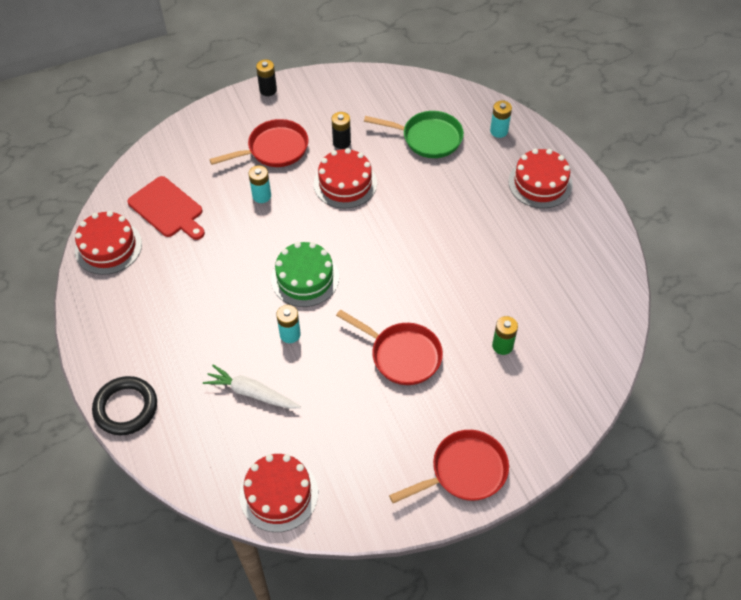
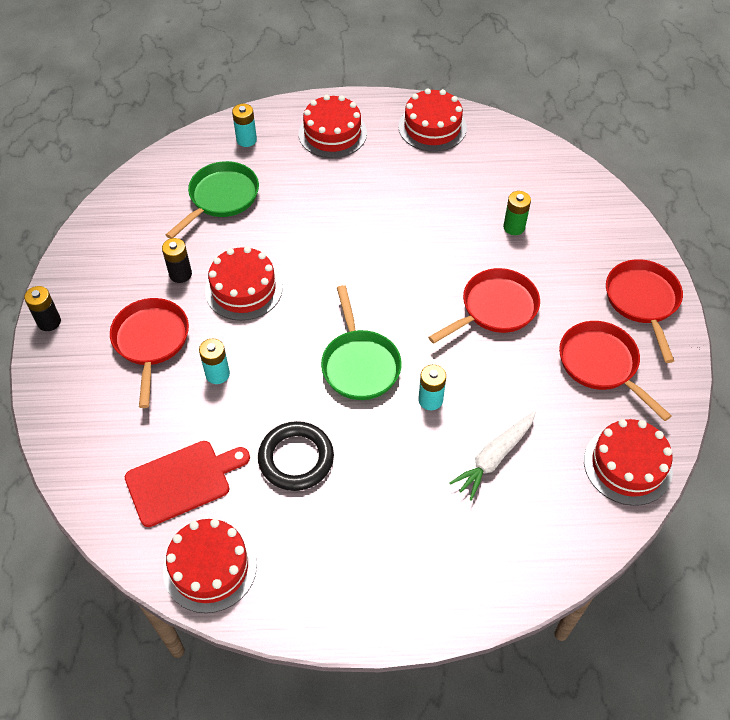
camera: 70 degrees left, 0 degrees up
(126, 408) = (469, 598): black ring -> black ring (296, 459)
(305, 278) = (359, 364): green cake -> green pan
(376, 451) = (601, 364): none -> red pan
(591, 251) = (432, 127): none -> red cake

